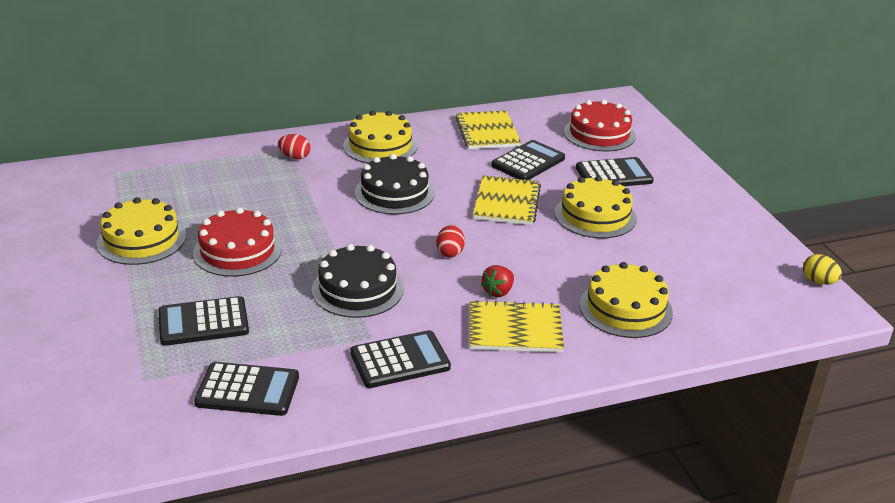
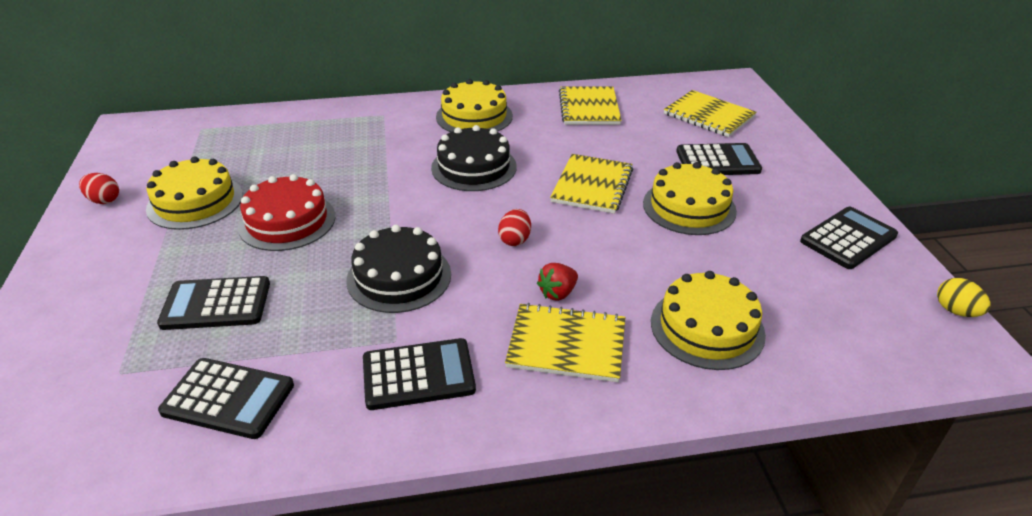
camera: 10 degrees right, 5 degrees up
(295, 157) = (384, 123): red egg -> red egg (104, 200)
(528, 162) = (625, 142): black calculator -> black calculator (848, 239)
(599, 134) = (708, 115): red cake -> yellow notebook

